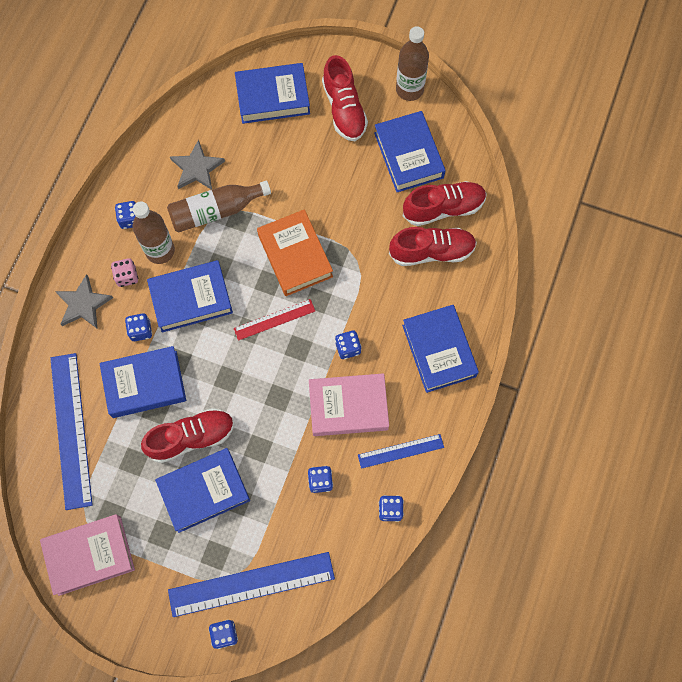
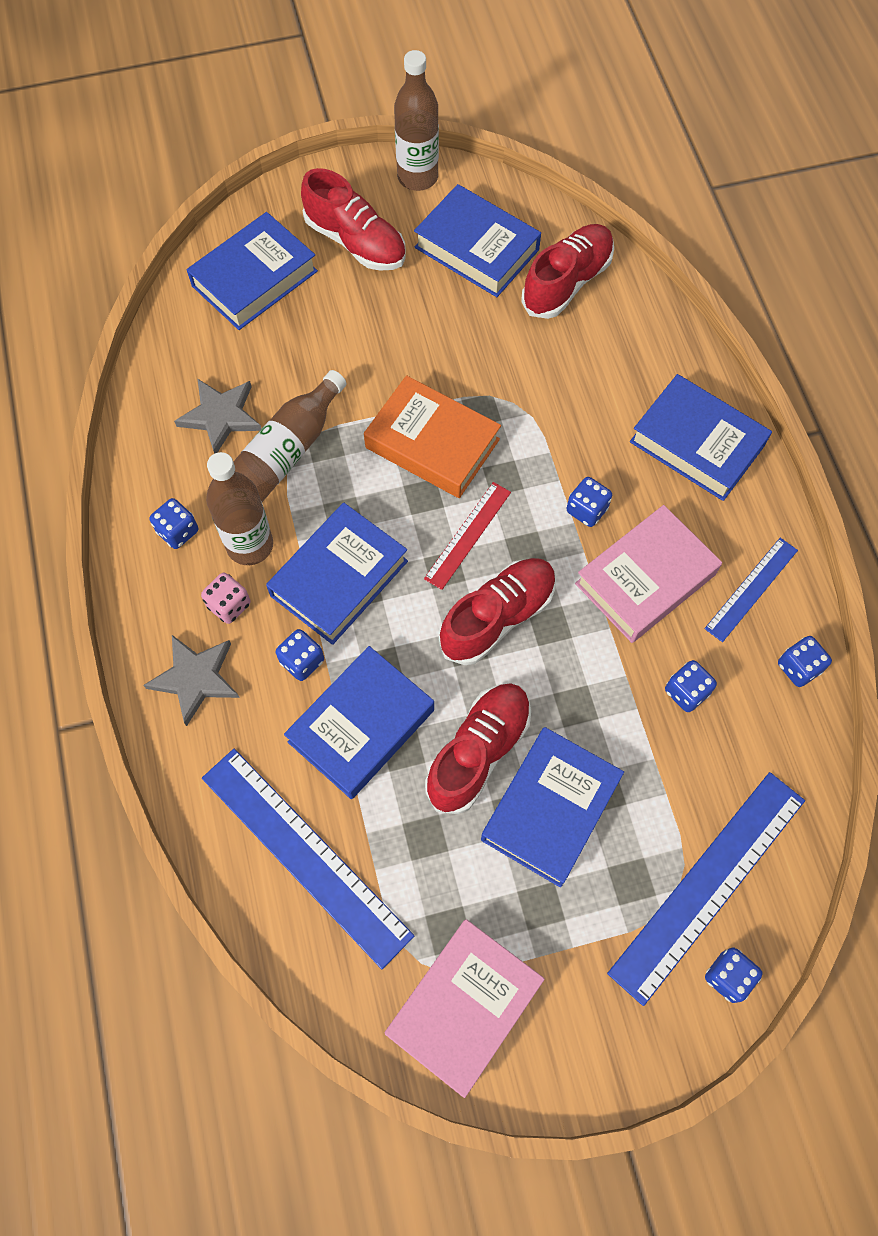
camera: 35 degrees left, 5 degrees down
(432, 251) = (594, 338): red shoe -> red shoe (497, 617)

